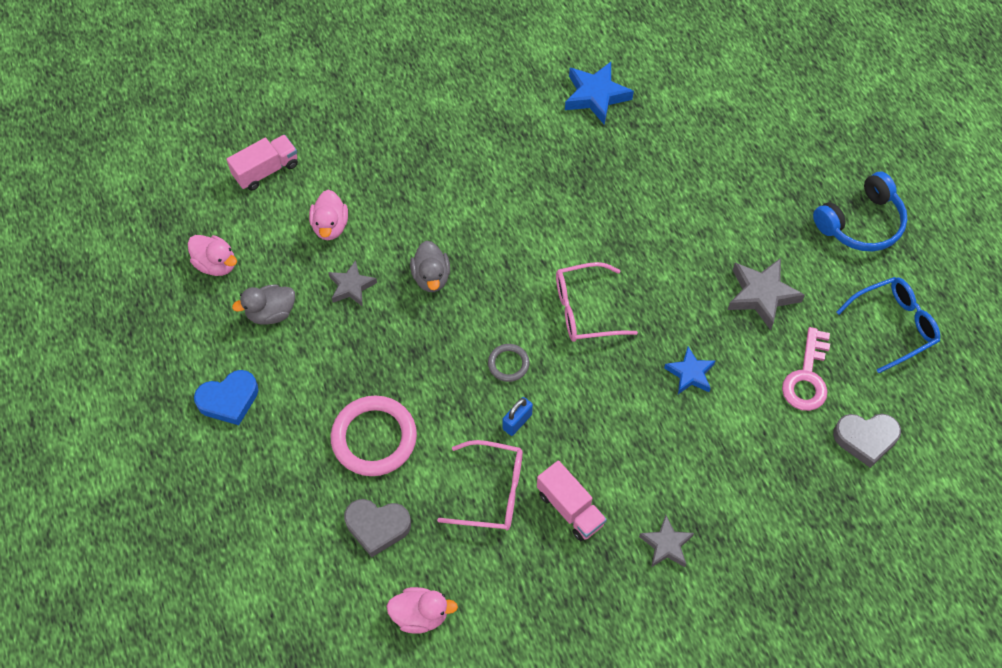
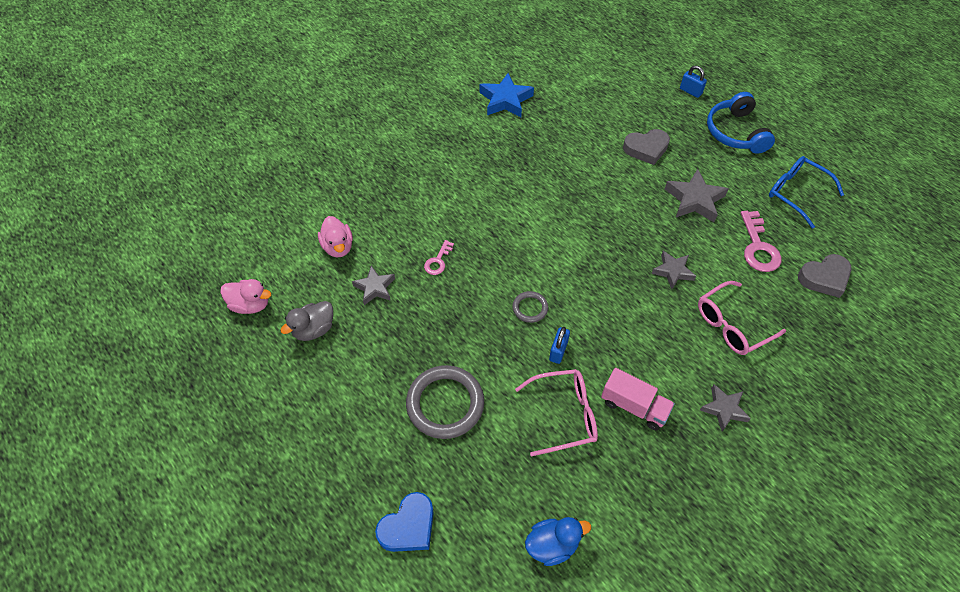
camera: 20 degrees left, 5 degrees down
(229, 400) = (303, 413): blue heart -> blue heart (408, 526)
(266, 170) = (267, 220): pink truck -> none
(374, 438) = (445, 404): pink ring -> grey ring
(377, 527) = (480, 479): grey heart -> grey heart (646, 149)
(420, 615) = (552, 545): pink duck -> blue duck
(431, 277) = (438, 261): grey duck -> pink key
(585, 310) = (570, 249): pink glasses -> pink glasses (732, 325)
(690, 374) = (673, 271): blue star -> grey star
(833, 150) = (690, 91): none -> blue padlock
(861, 223) = (735, 132): blue headphones -> blue headphones turned 135 degrees clockwise
(893, 326) = (796, 193): blue glasses -> blue glasses turned 90 degrees counterclockwise

